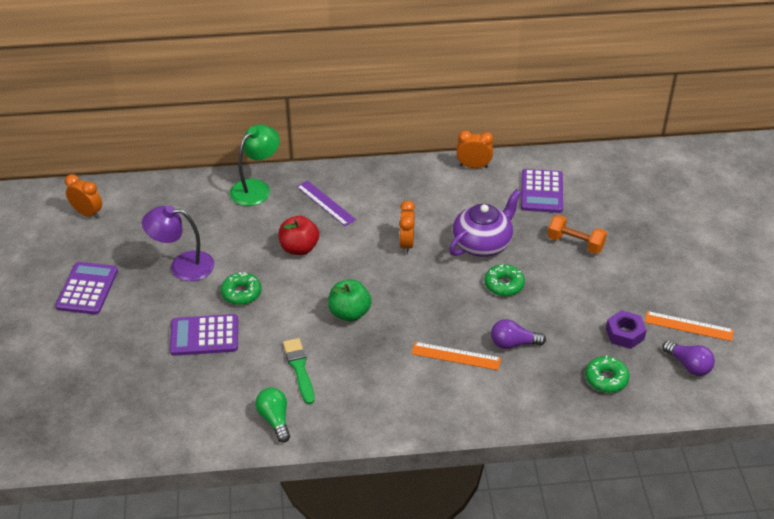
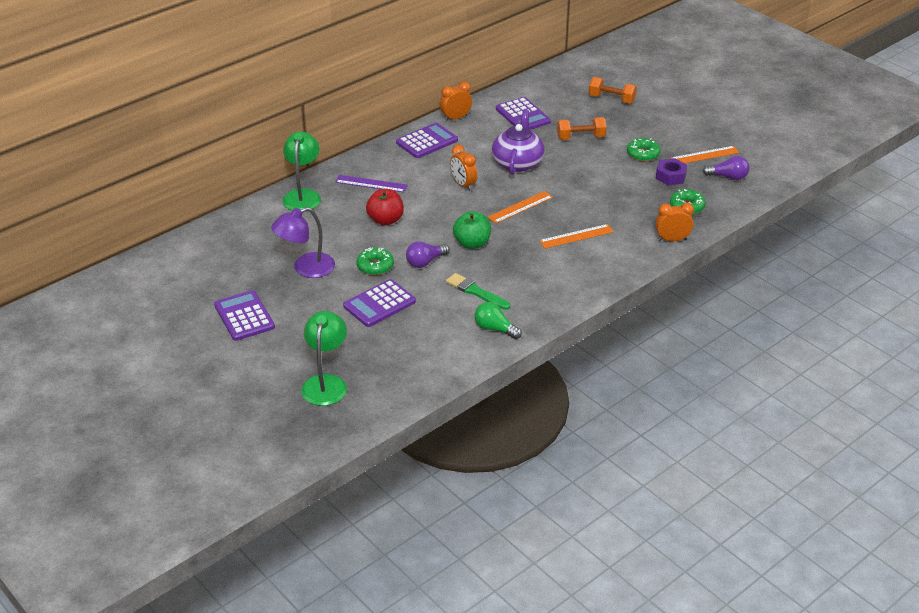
camera: 35 degrees left, 5 degrees down
(80, 394) = (326, 383): none -> green lamp
(87, 213) = (178, 268): orange clock -> orange clock (672, 240)
(421, 180) = (427, 141): none -> purple calculator
(435, 295) = (520, 207): none -> orange ruler
(504, 284) = (560, 181): green donut -> green donut (643, 154)
(513, 343) = (606, 212): purple light bulb -> purple light bulb (425, 262)
(653, 212) = (611, 99): none -> orange dumbbell

